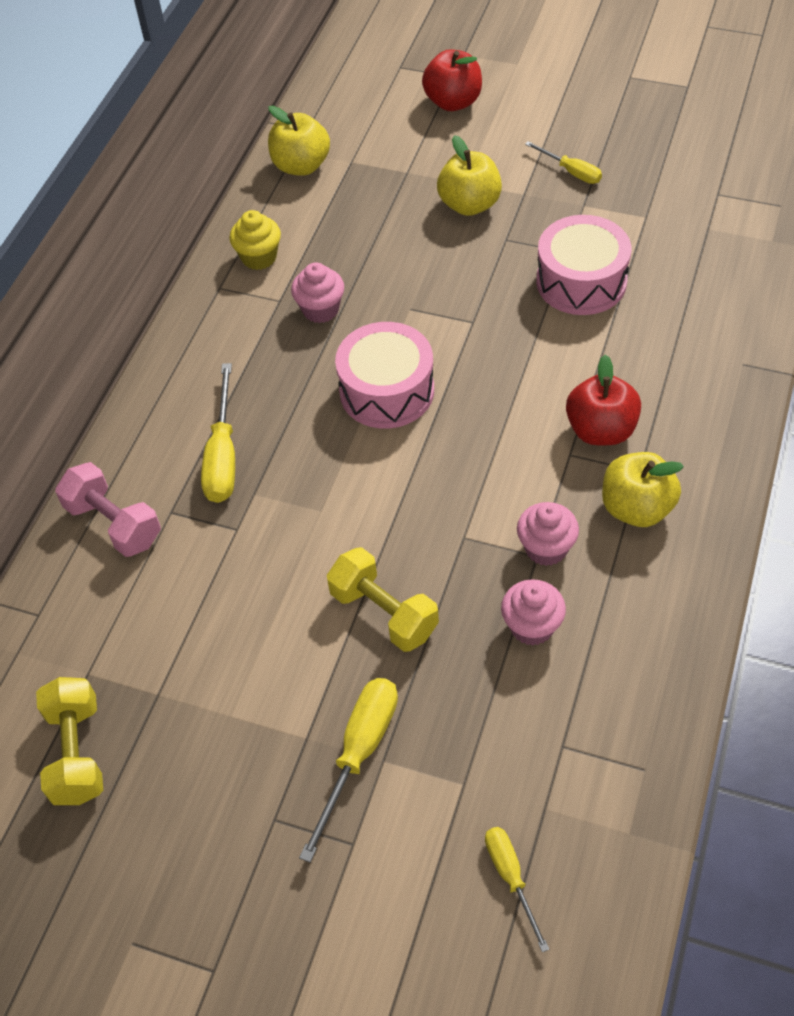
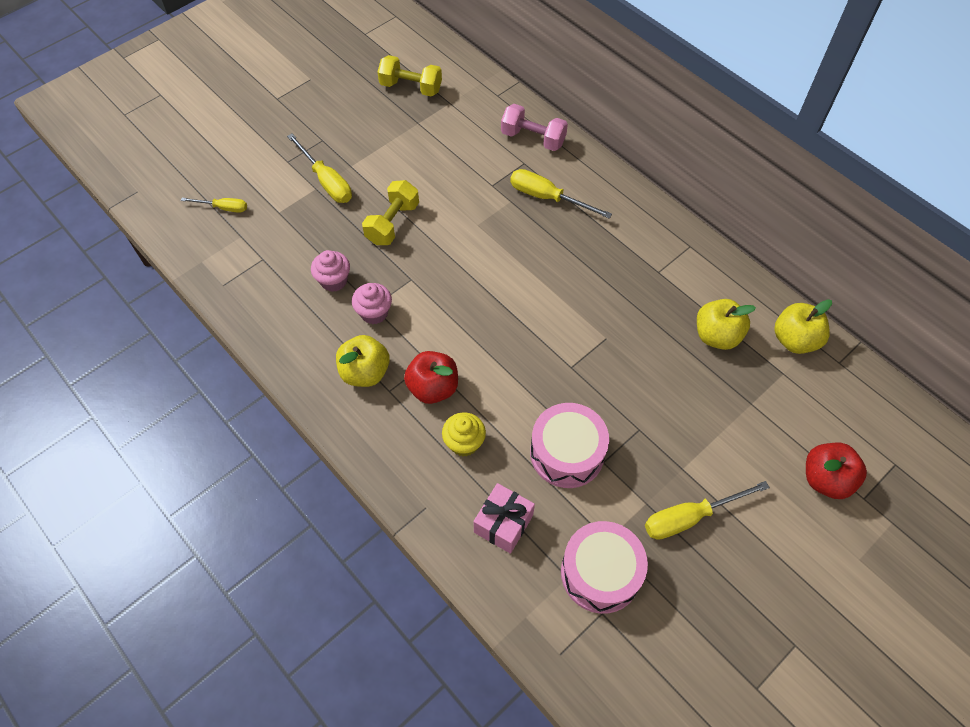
camera: 115 degrees right, 5 degrees up
(114, 523) = (533, 138): pink dumbbell -> pink dumbbell turned 45 degrees clockwise
(259, 257) = (707, 277): yellow cupcake -> yellow cupcake (464, 443)
(320, 310) = (636, 289): pink cupcake -> none
(384, 613) = (392, 223): yellow dumbbell -> yellow dumbbell turned 45 degrees counterclockwise
(387, 391) = (543, 293): pink drum -> pink drum (600, 573)
(469, 204) = (690, 425): yellow apple -> yellow apple (716, 336)
(571, 172) = (690, 517): yellow screwdriver -> yellow screwdriver, size x1.63
(701, 295) = (503, 524): none -> pink gift

